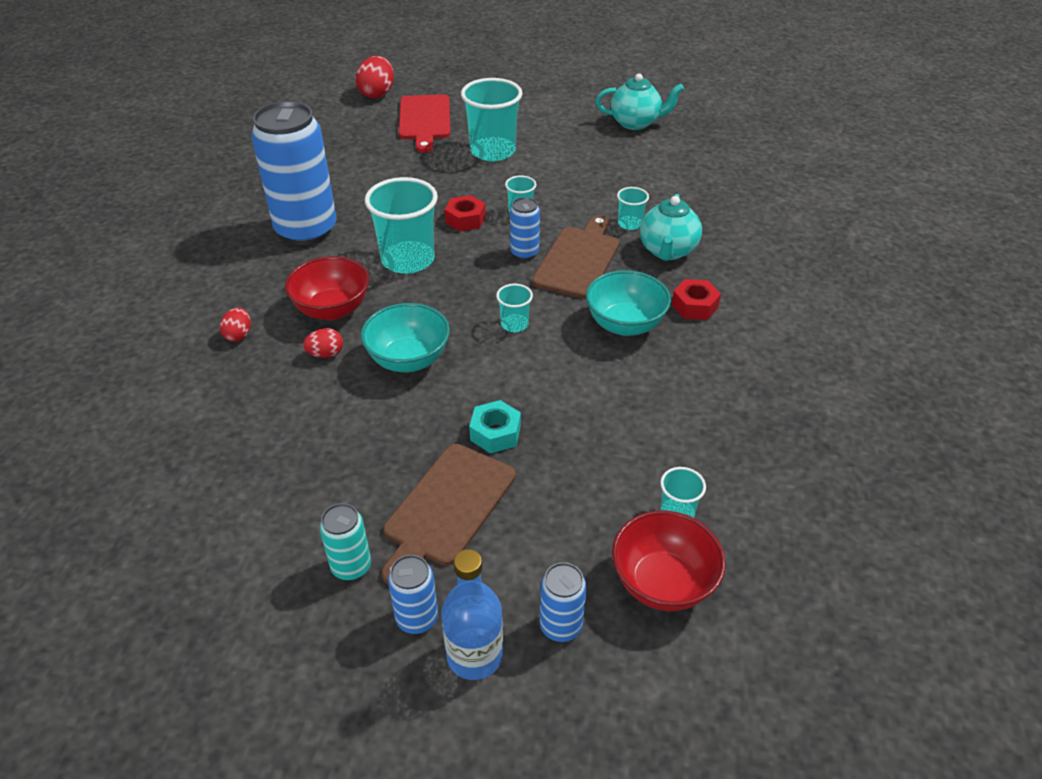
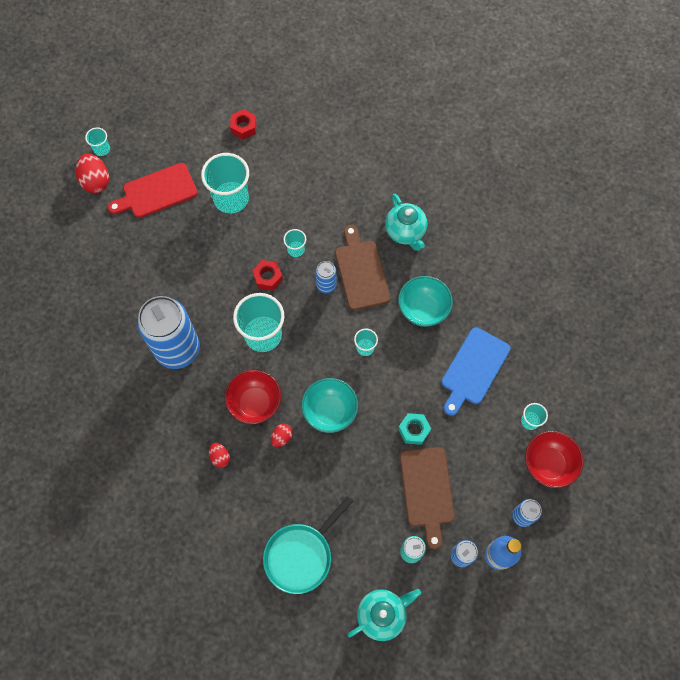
camera: 35 degrees left, 25 degrees up
(212, 480) = (301, 555): none -> turquoise pan
(424, 120) = (157, 192): red cutting board -> red cutting board turned 105 degrees clockwise
(630, 224) = (368, 220): turquoise cup -> turquoise cup (102, 149)
(636, 123) = (302, 111): turquoise teapot -> turquoise teapot (382, 614)
(641, 413) = (473, 369): none -> blue cutting board
(694, 306) = (449, 270): red nut -> red nut (244, 127)

